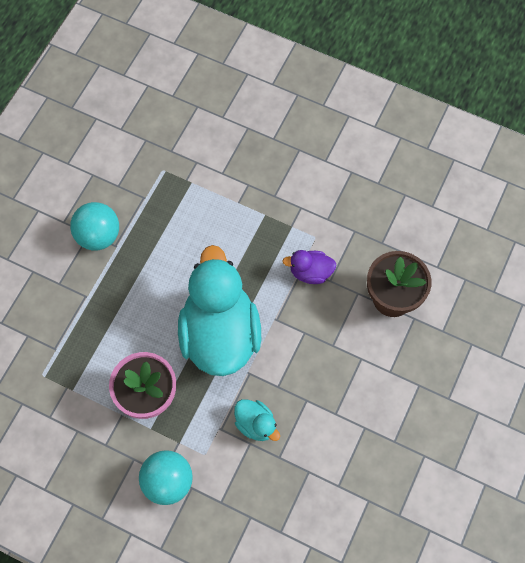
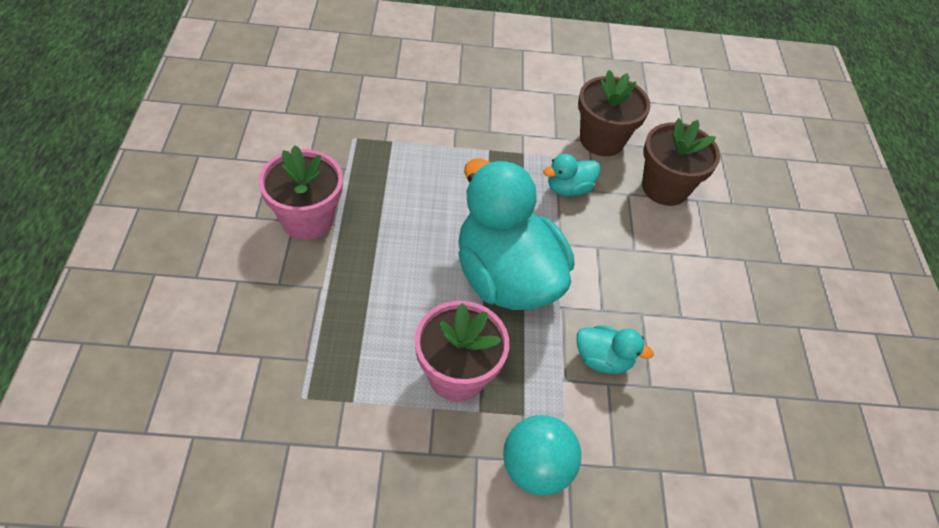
camera: 30 degrees left, 15 degrees down
(98, 236) = (307, 219): turquoise ball -> pink flower pot
(310, 272) = (568, 188): purple duck -> turquoise duck
(365, 234) = (601, 140): none -> brown flower pot

